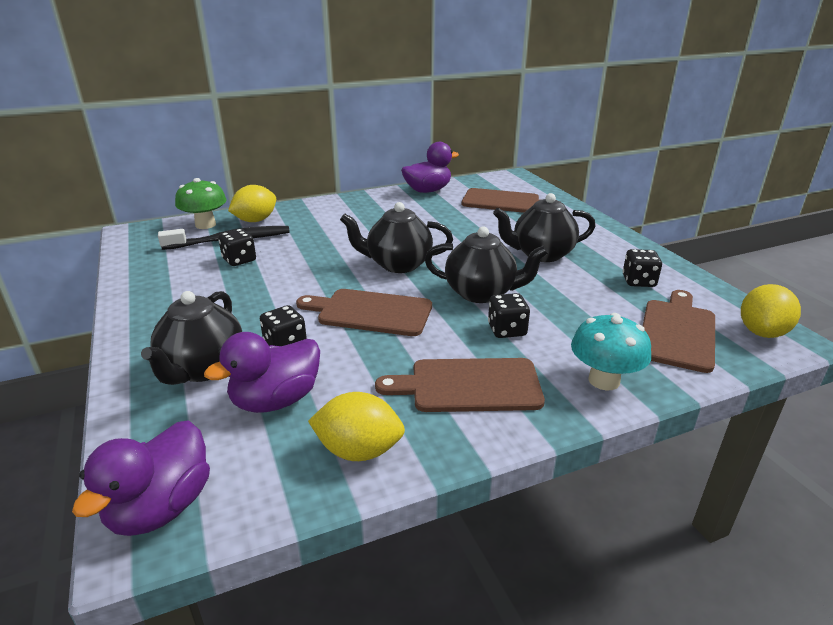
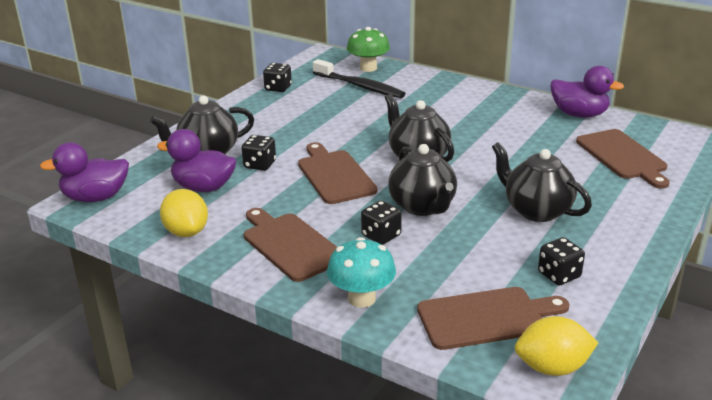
camera: 55 degrees right, 0 degrees up
(239, 260) = (338, 102): black dice -> black dice (278, 88)
(255, 220) = (402, 79): yellow lemon -> none

